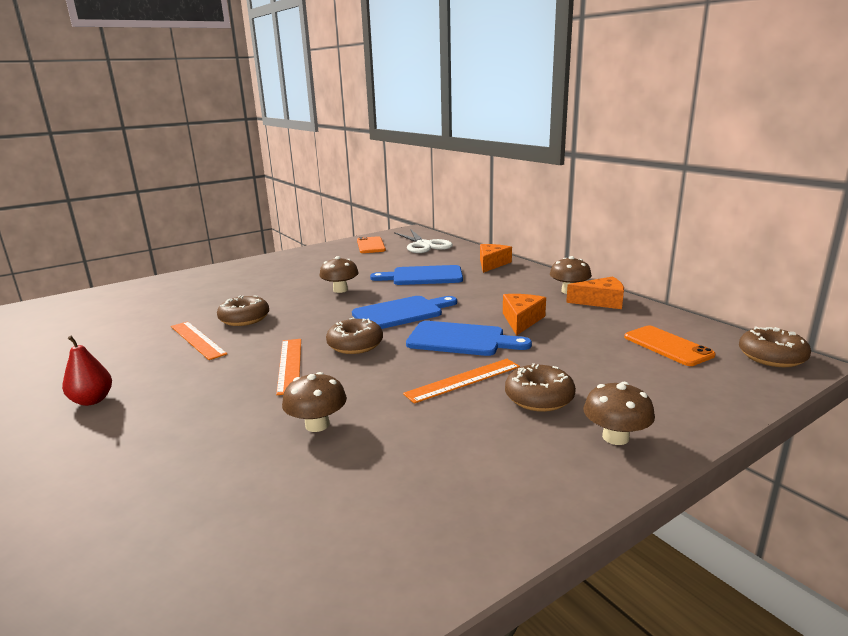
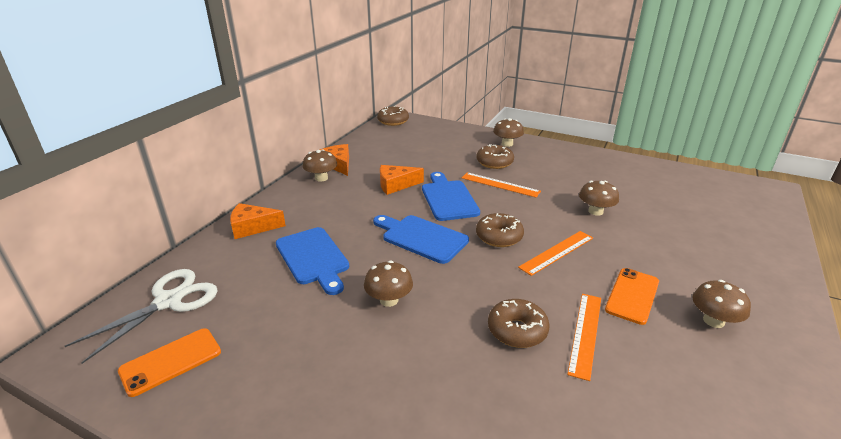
camera: 120 degrees left, 10 degrees up
(92, 400) = (713, 321): red pear -> brown mushroom
(667, 346) = (400, 141): orange phone -> orange phone (632, 295)

